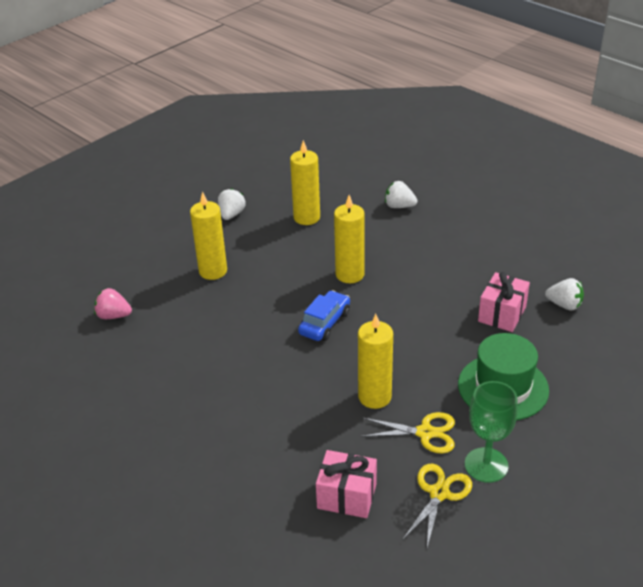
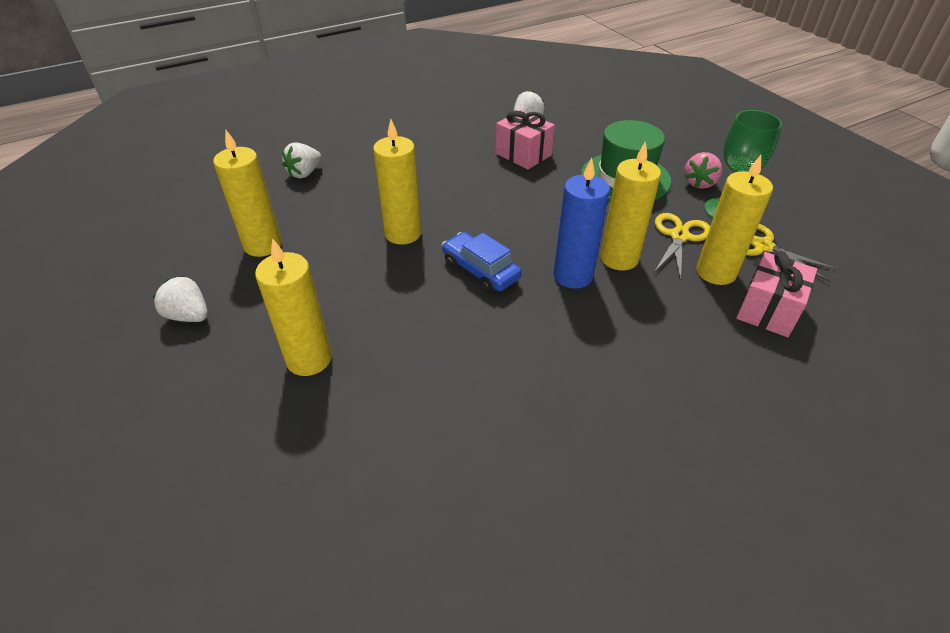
camera: 75 degrees left, 5 degrees up
(113, 316) = (341, 514): pink strawberry -> pink strawberry (699, 183)
(340, 373) = (573, 276): none -> blue candle
(383, 460) = (716, 272): none -> yellow candle

